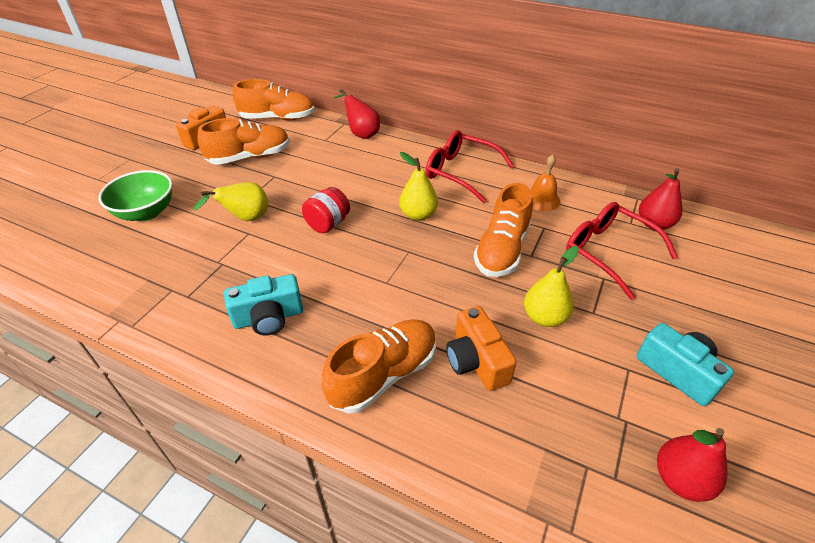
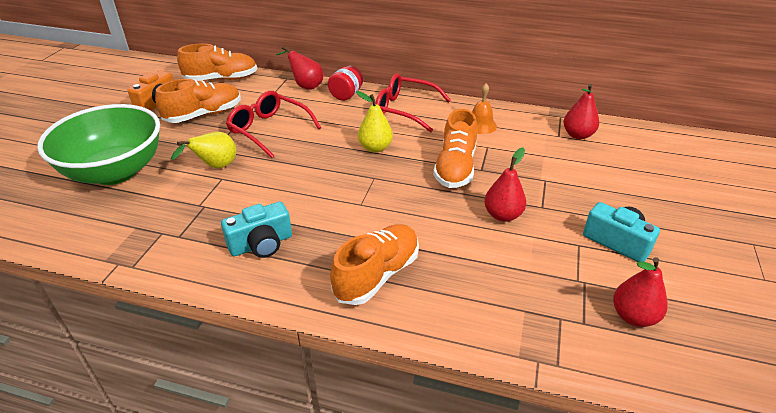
camera: 10 degrees left, 5 degrees down
(146, 212) = (115, 171): green bowl -> green bowl, size x1.68
(328, 224) = (295, 163): red jar -> red jar (346, 95)
(476, 361) = (453, 255): orange camera -> none
(544, 317) = (502, 215): yellow pear -> red pear
(608, 252) = (545, 160): red glasses -> red glasses (269, 130)

